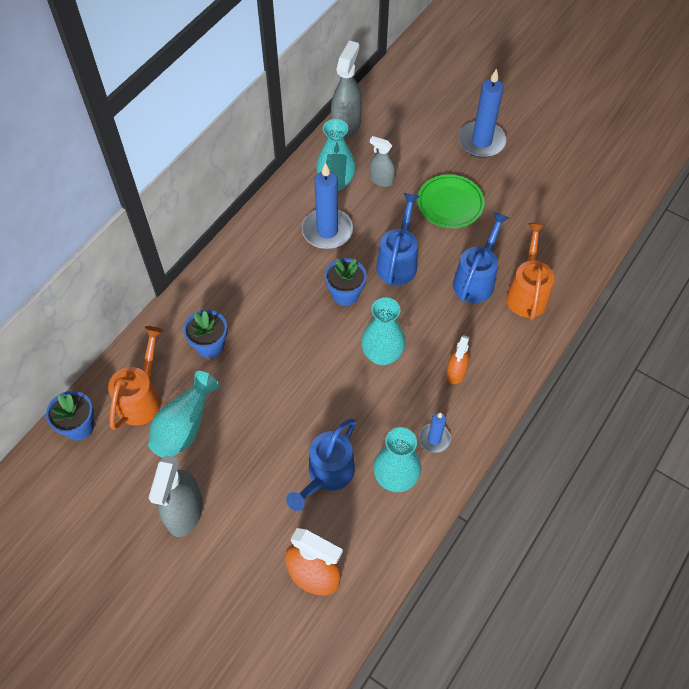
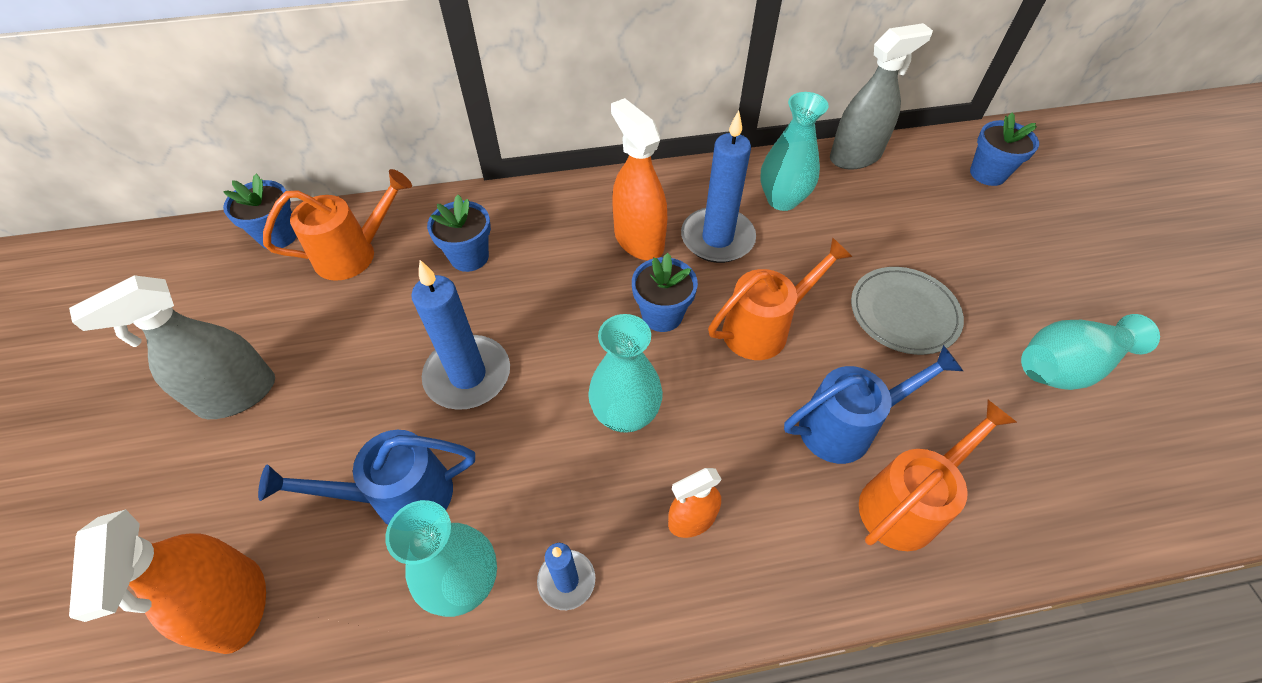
camera: 45 degrees right, 5 degrees down
(184, 426) = (350, 311): turquoise vase -> turquoise vase (1066, 366)
(289, 264) = (638, 240): none -> orange spray bottle
(381, 180) = (839, 231): grey spray bottle -> none
(398, 262) = (763, 328): blue watering can -> orange watering can
(419, 90) = (987, 174): none -> blue flower pot
(450, 203) = (903, 313): green plate -> grey plate
(481, 141) = (1022, 274): blue candle -> blue candle (468, 375)

